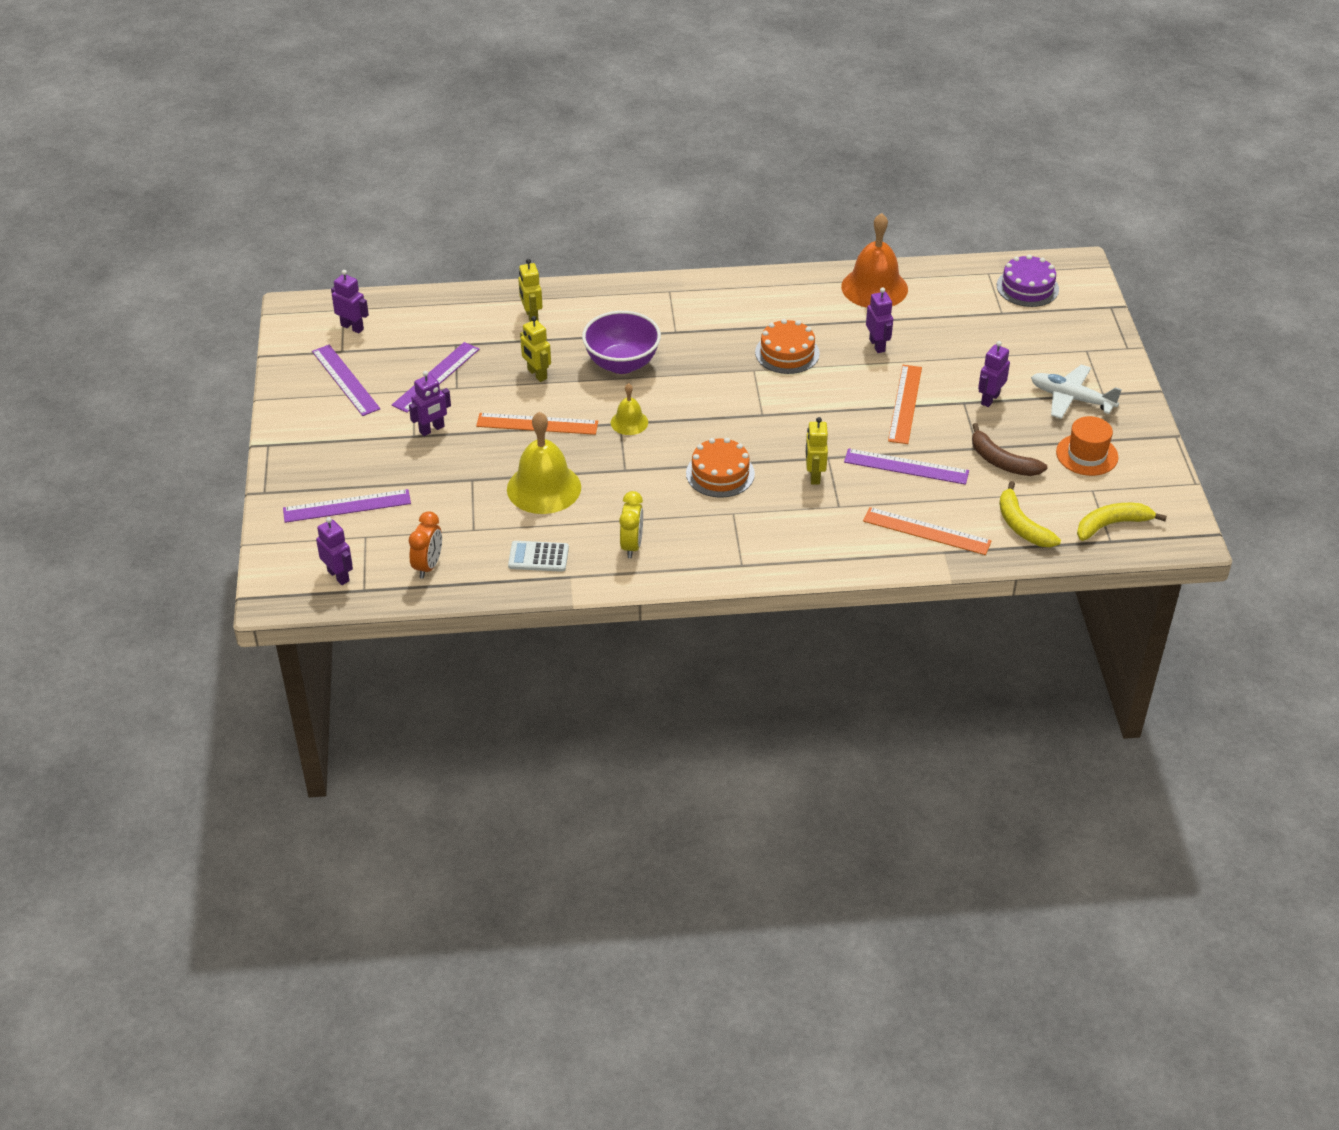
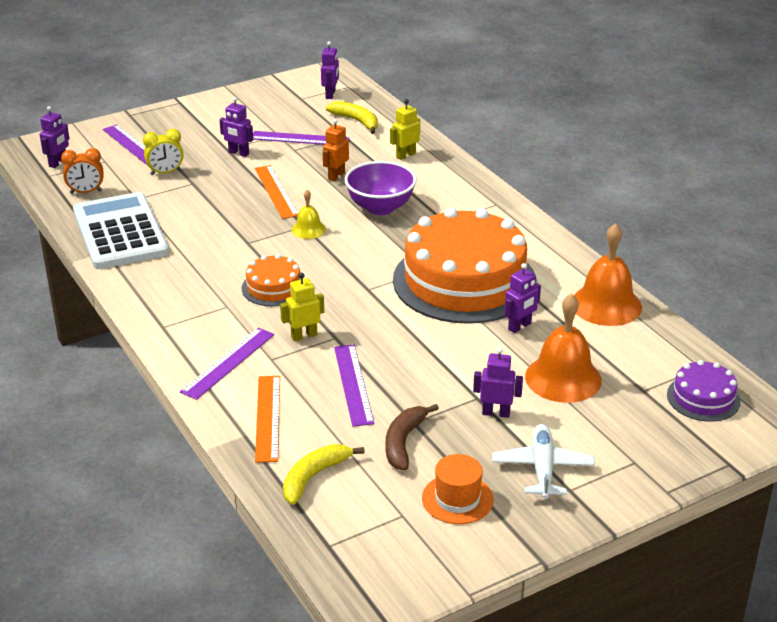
camera: 65 degrees right, 10 degrees down
(345, 380) = (269, 108): purple ruler -> purple ruler (228, 363)
(537, 374) = (336, 176): yellow robot -> orange robot
(538, 557) = (120, 232): white calculator -> white calculator, size x2.39
(544, 488) = (202, 214): yellow bell -> none
(632, 546) = (157, 269): yellow clock -> yellow clock (165, 172)
(787, 353) = (464, 281): orange cake -> orange cake, size x2.24
(905, 404) = (445, 362): orange ruler -> none
(963, 347) = (563, 378): none -> orange bell
(1111, 525) = (355, 541): yellow banana -> yellow banana (356, 121)

